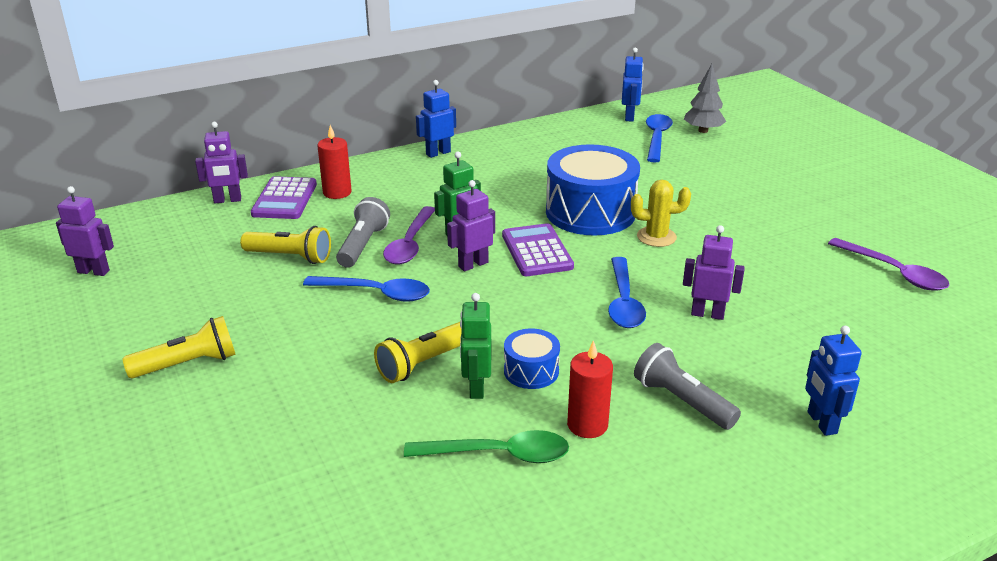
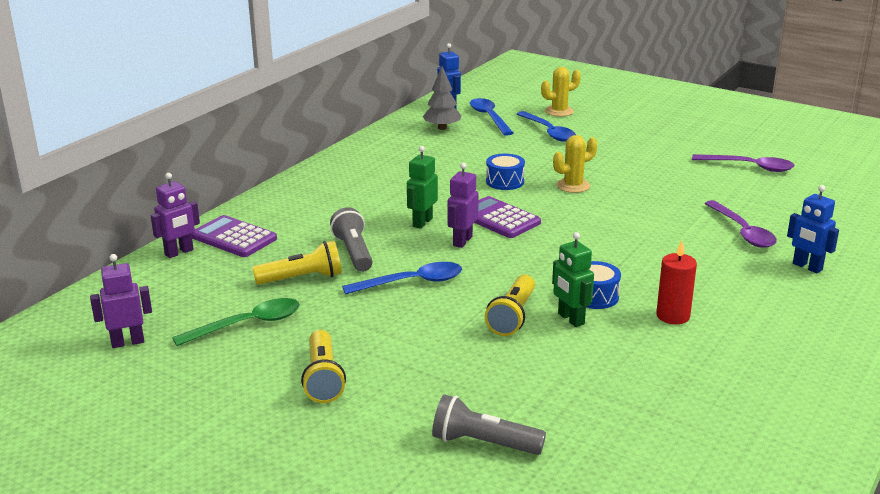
camera: 30 degrees left, 5 degrees down
(188, 364) = (323, 378): yellow flashlight -> yellow flashlight turned 135 degrees clockwise
(284, 199) = (234, 238): purple calculator -> purple calculator turned 150 degrees clockwise
(337, 192) = (276, 220): red candle -> none
(410, 244) = (392, 241): purple spoon -> purple spoon (742, 232)
(438, 153) = (325, 169): blue robot -> none
(498, 454) = (638, 353): green spoon -> green spoon (248, 324)
(590, 212) = (505, 182): blue drum -> blue drum, size x0.48
(624, 302) = (603, 234): blue spoon -> blue spoon (548, 132)
(681, 401) = (713, 282): grey flashlight -> grey flashlight (483, 443)
(703, 131) = (517, 104): grey tree -> grey tree (442, 128)
(707, 314) = (666, 225): purple robot -> none
(740, 149) = (559, 111): none -> yellow cactus

